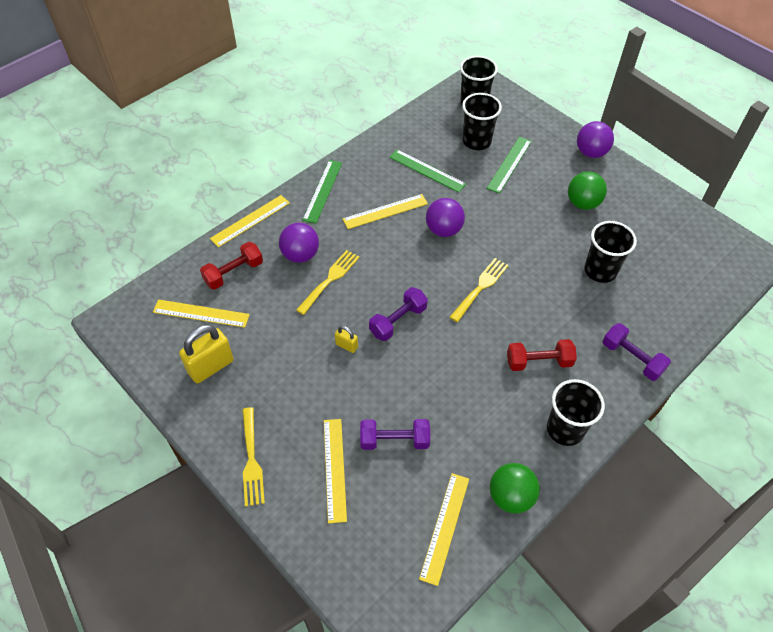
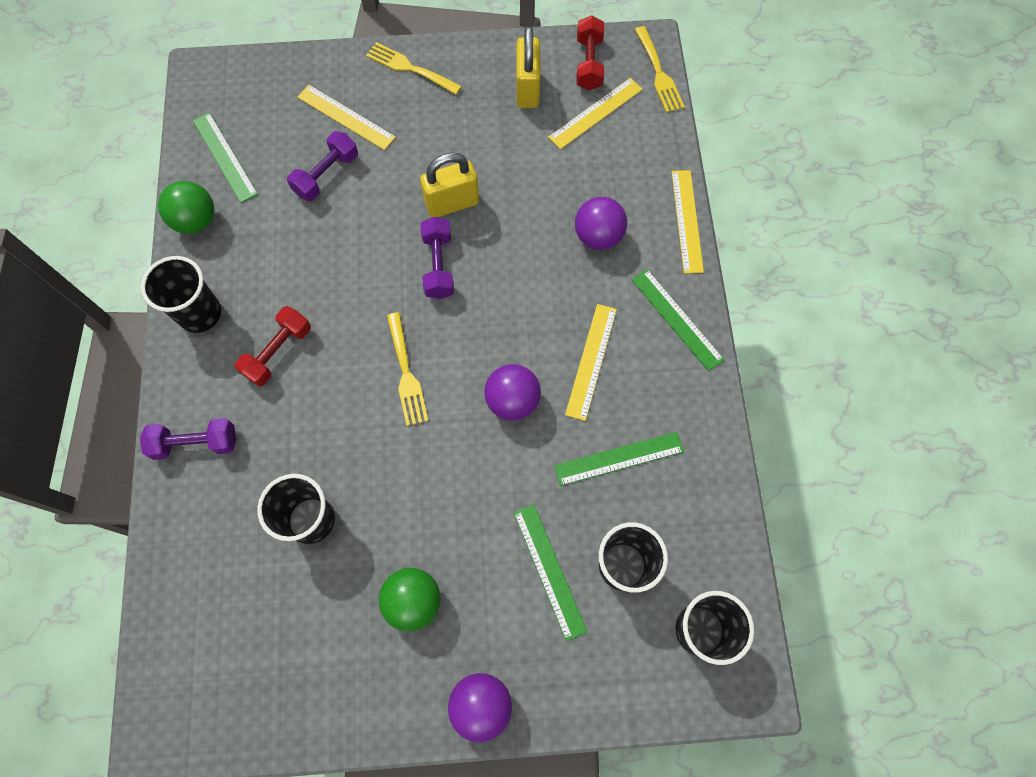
camera: 130 degrees right, 15 degrees up
(234, 273) = (624, 165): red dumbbell -> red dumbbell (589, 63)
(330, 280) = (542, 241): yellow fork -> yellow fork (658, 73)
(346, 345) = (452, 203): yellow padlock -> yellow padlock, size x2.00
(445, 527) = (225, 157): yellow ruler -> green ruler

